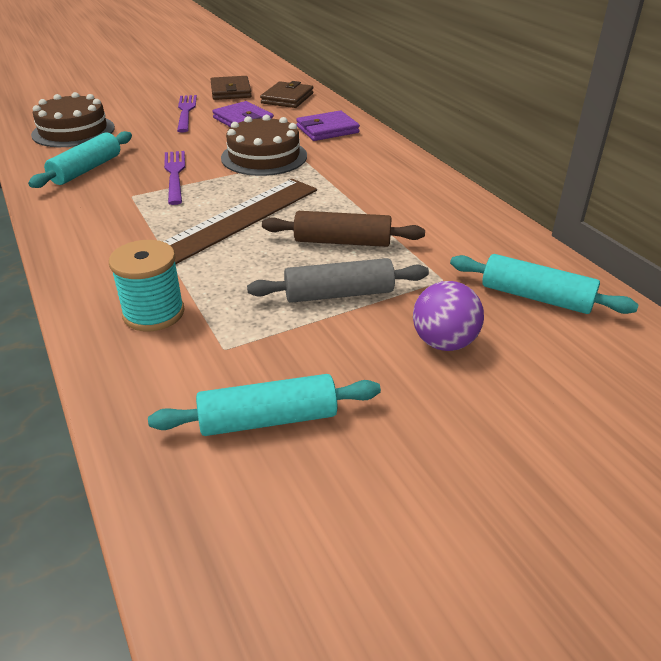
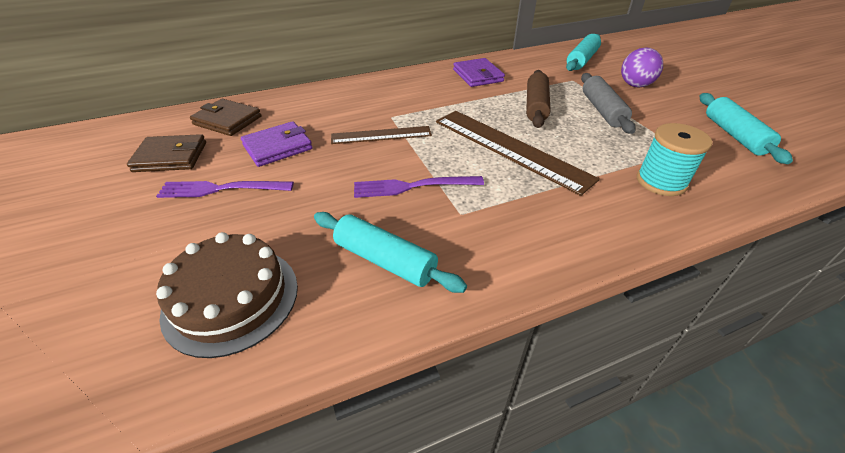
camera: 85 degrees left, 5 degrees up
(264, 157) = (381, 135): brown cake -> brown ruler
(327, 130) = (329, 103): purple wallet -> purple wallet (478, 75)

